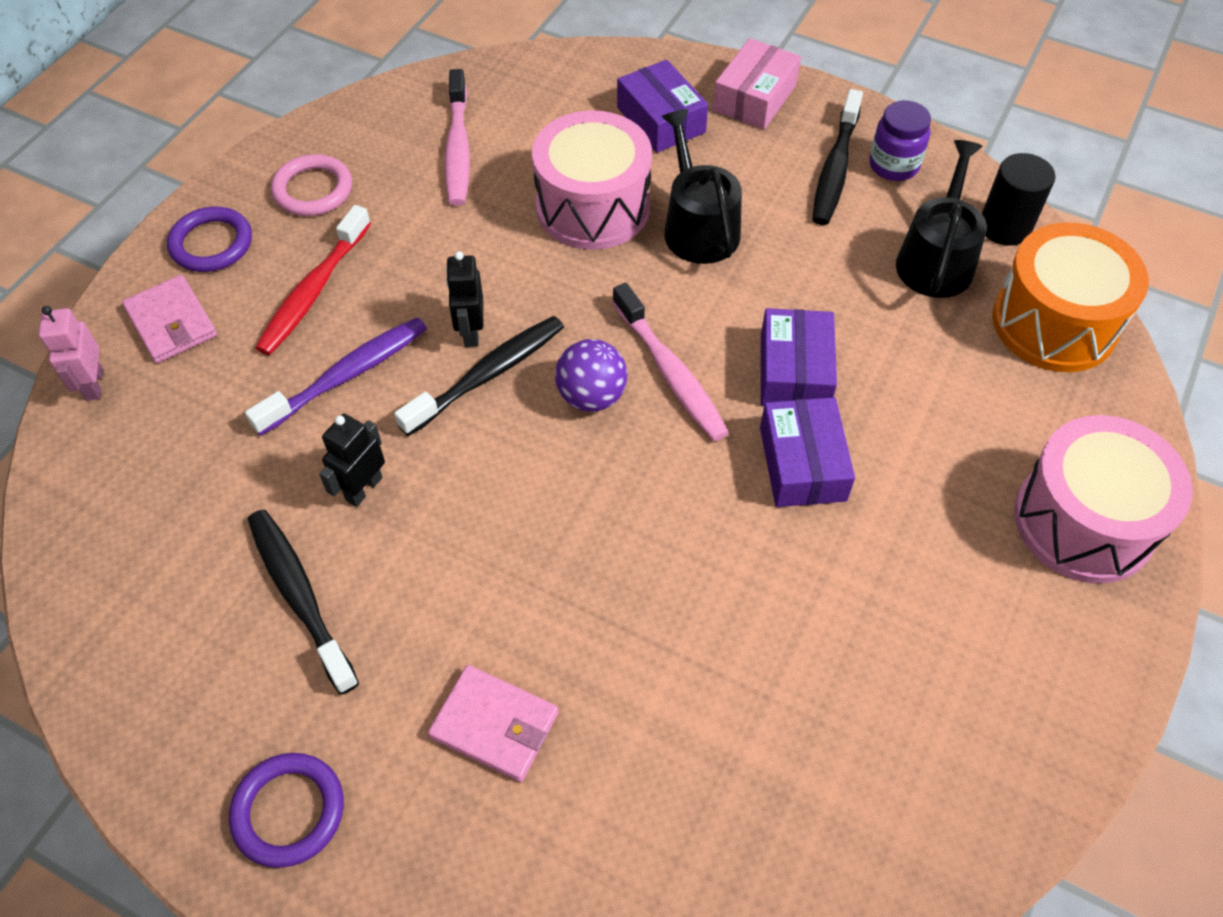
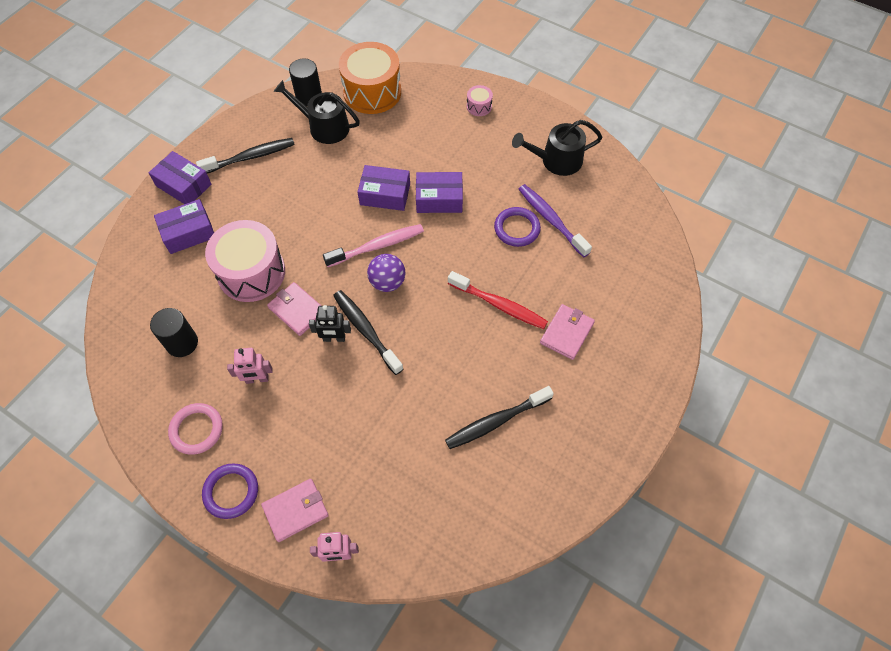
camera: 85 degrees left, 5 degrees up
(289, 811) = (607, 420): purple ring -> purple ring (517, 229)
(313, 291) = (286, 425): red toothbrush -> red toothbrush (499, 305)
(347, 375) = (355, 403): purple toothbrush -> purple toothbrush (551, 219)
(363, 488) = (433, 392): black robot -> none
(394, 244) = (257, 379): none -> pink robot
(458, 149) = (182, 343): pink toothbrush -> black cylinder
(524, 275) = (297, 310): none -> pink wallet
(698, 226) = (279, 223): black watering can -> black watering can (556, 160)
(754, 98) = (183, 185): pink box -> purple box
(835, 168) = (251, 157): black toothbrush -> black toothbrush turned 45 degrees counterclockwise
(893, 165) = (255, 132): purple jar -> none
(1083, 521) = (479, 106): pink drum -> pink drum, size x0.43

